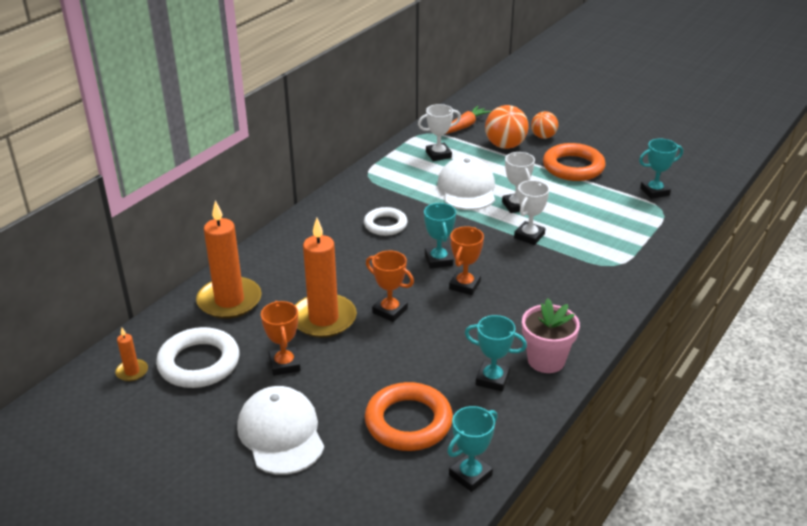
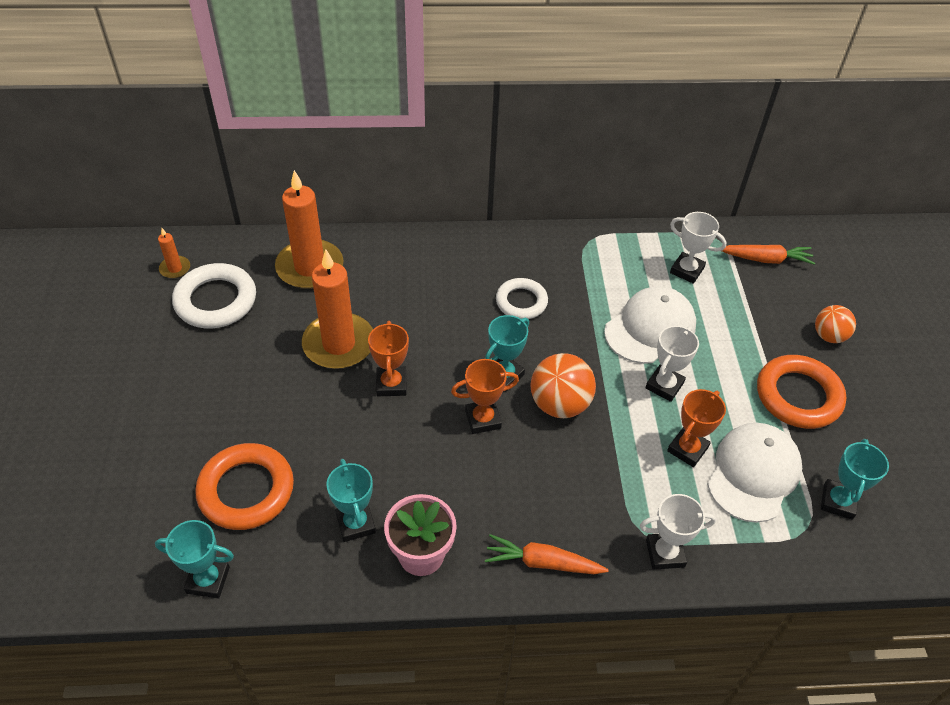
camera: 50 degrees right, 15 degrees up
(281, 433) = (169, 408): white cap -> white cap (753, 473)
(284, 364) = (256, 356): orange trophy -> orange trophy (687, 449)
(505, 146) = (769, 313): orange ball -> orange ball (559, 404)
(529, 236) = (620, 427): white trophy -> white trophy (665, 553)
(598, 312) = (542, 562): none -> orange carrot
(654, 191) = (838, 501): turquoise trophy -> turquoise trophy turned 75 degrees clockwise

